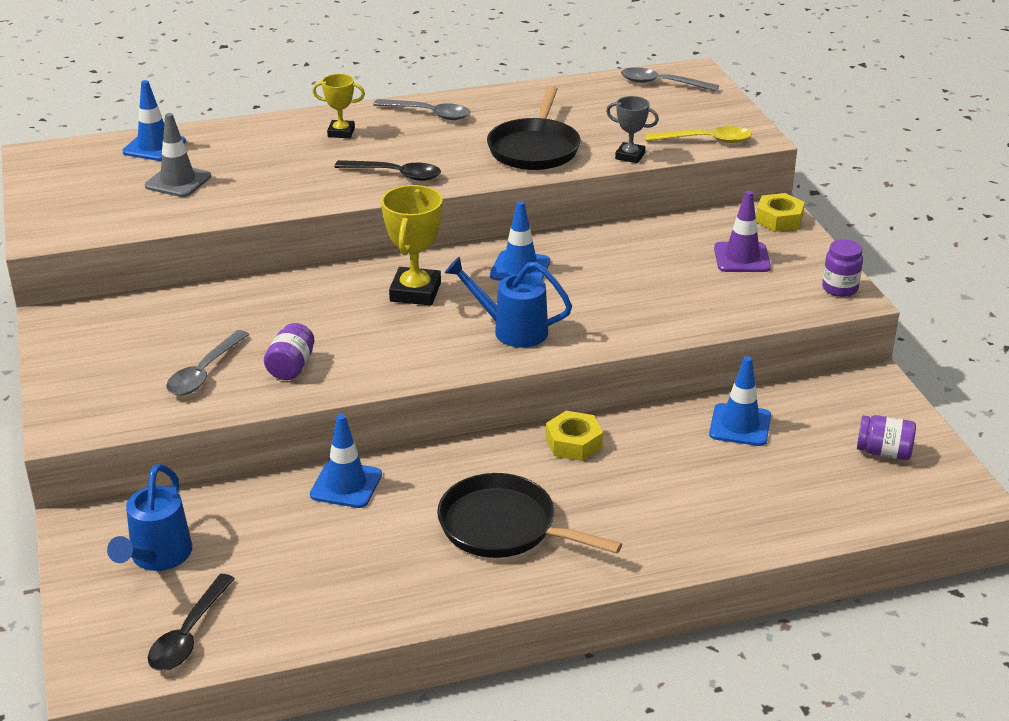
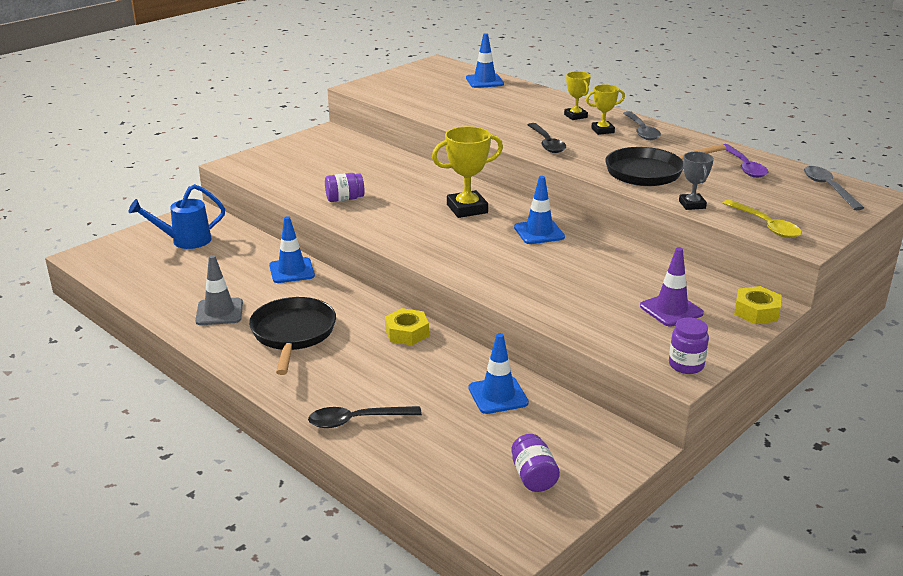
camera: 60 degrees right, 5 degrees down
(178, 181) = (455, 97): grey traffic cone -> grey traffic cone (219, 312)
(189, 634) = (127, 270): black spoon -> black spoon (356, 421)
(204, 372) = (315, 179): grey spoon -> none
(401, 133) = (602, 130): none -> yellow trophy
(512, 330) = (459, 250): blue watering can -> none
(575, 100) = (744, 167): none -> purple spoon

